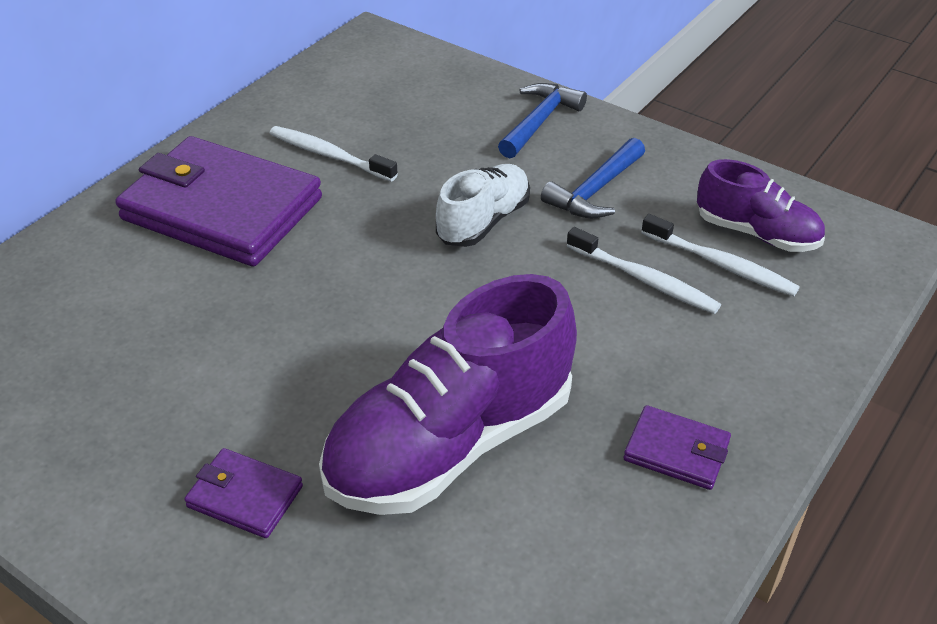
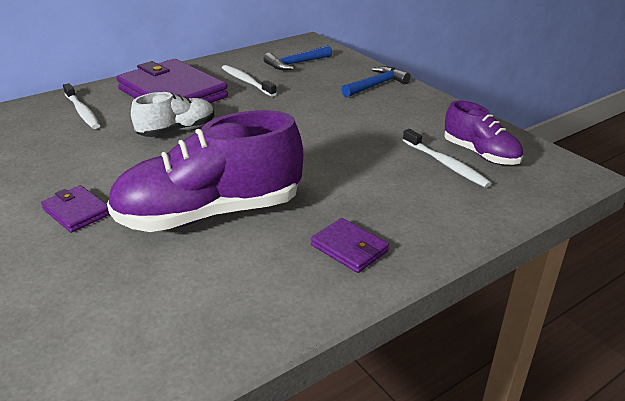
camera: 20 degrees right, 10 degrees down
(483, 221) = (310, 121): white shoe -> white shoe (177, 131)
(595, 191) = (388, 118): blue hammer -> blue hammer (295, 64)
(644, 279) = (389, 162): white toothbrush -> white toothbrush (82, 112)

